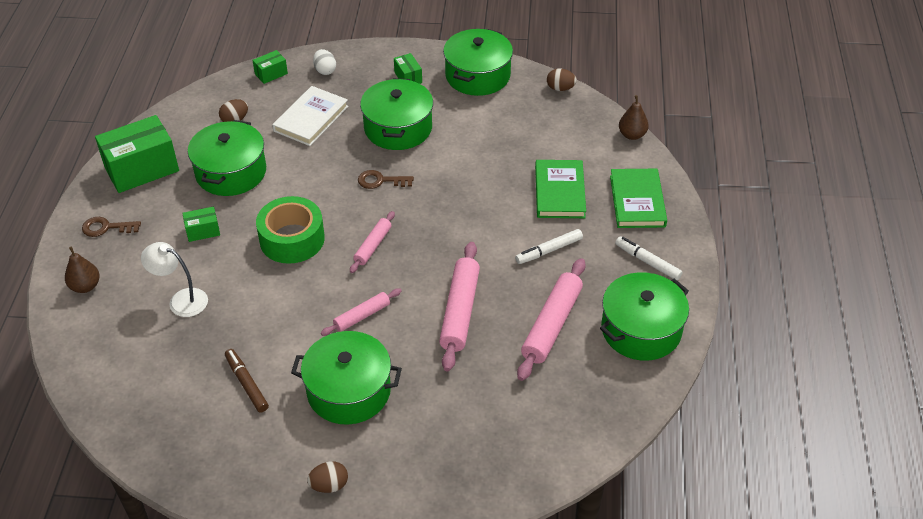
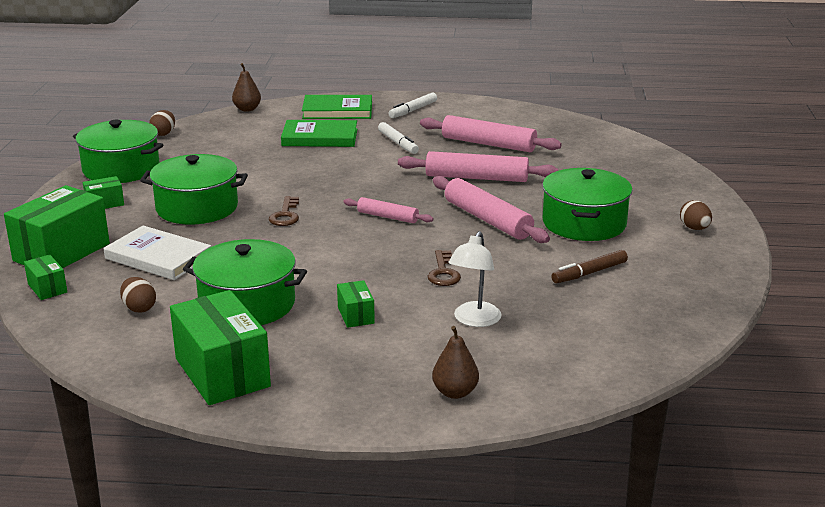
camera: 90 degrees left, 20 degrees down
(106, 227) = (341, 388): brown key -> brown key (443, 272)
(292, 239) = (374, 259): green tape -> none
(325, 70) = (61, 252): white egg -> green box
(362, 316) = (487, 220): pink rolling pin -> pink rolling pin, size x1.74
(641, 330) = (489, 115): green pot -> none

